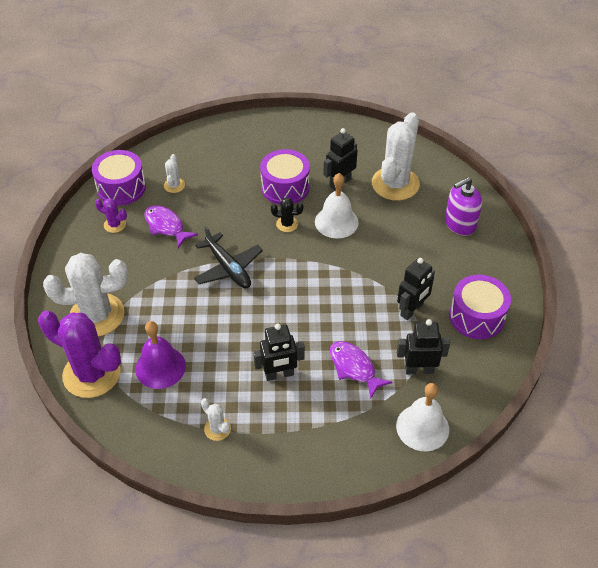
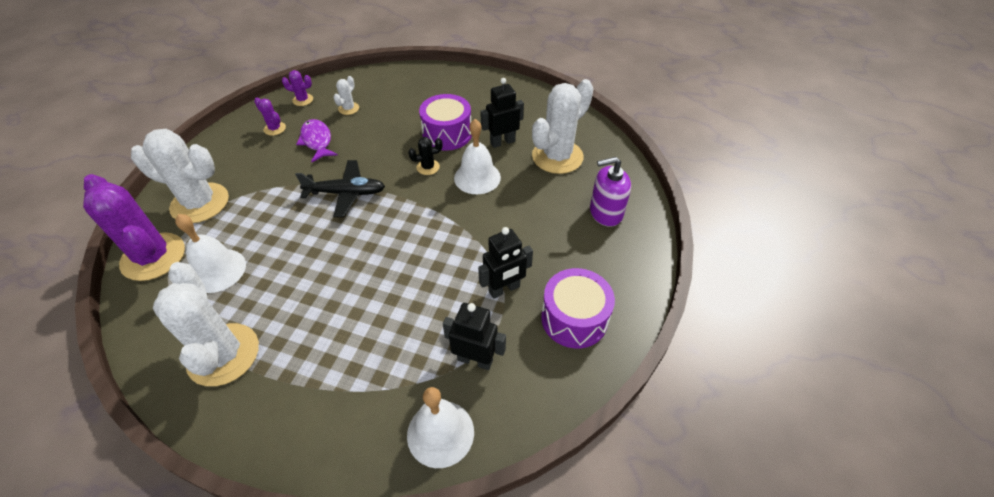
camera: 20 degrees right, 0 degrees up
(121, 188) = (303, 100): purple drum -> purple cactus
(160, 367) = (217, 270): purple bell -> white bell
(217, 429) = (223, 354): white cactus -> white cactus, size x2.26
(228, 268) = (346, 193): black plane -> black plane turned 75 degrees counterclockwise
(279, 374) = (324, 315): black robot -> none
(287, 224) = (428, 167): black cactus -> black cactus turned 45 degrees counterclockwise
(354, 368) = (405, 334): purple fish -> none

